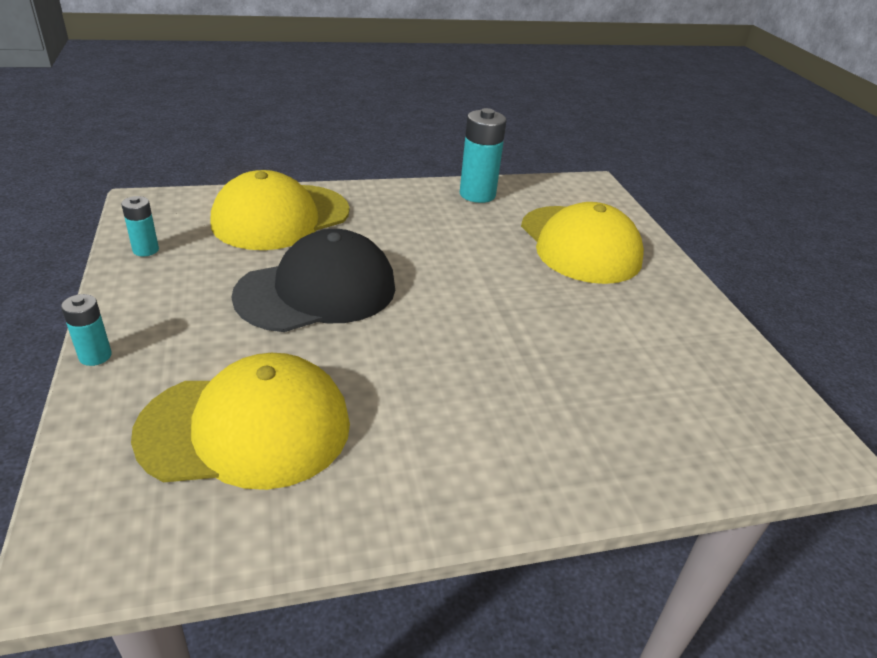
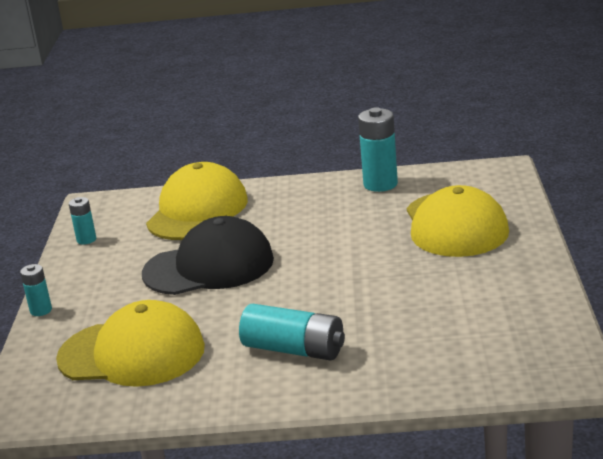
camera: 20 degrees right, 10 degrees down
(281, 217) = (197, 211): yellow cap -> yellow cap turned 135 degrees clockwise
(471, 417) = (294, 349): none -> turquoise battery

